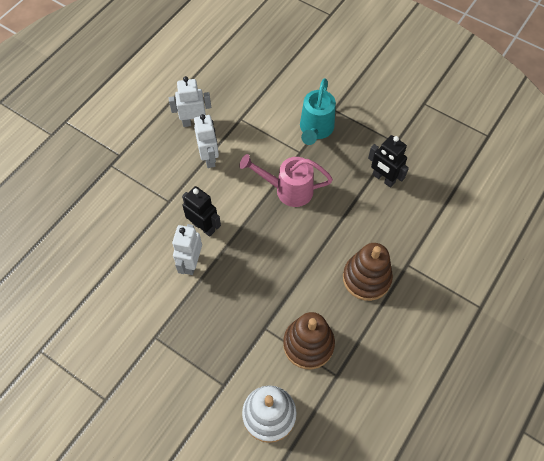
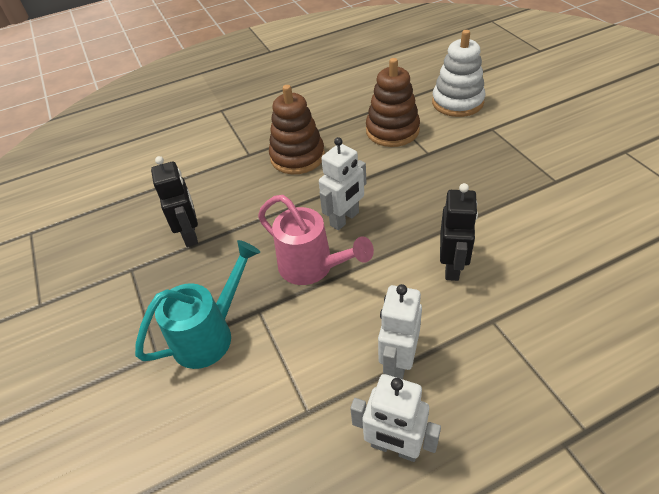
camera: 145 degrees left, 15 degrees down
(191, 263) = (487, 232): white robot -> white robot (345, 219)
(204, 227) = (452, 266): black robot -> black robot turned 150 degrees counterclockwise

